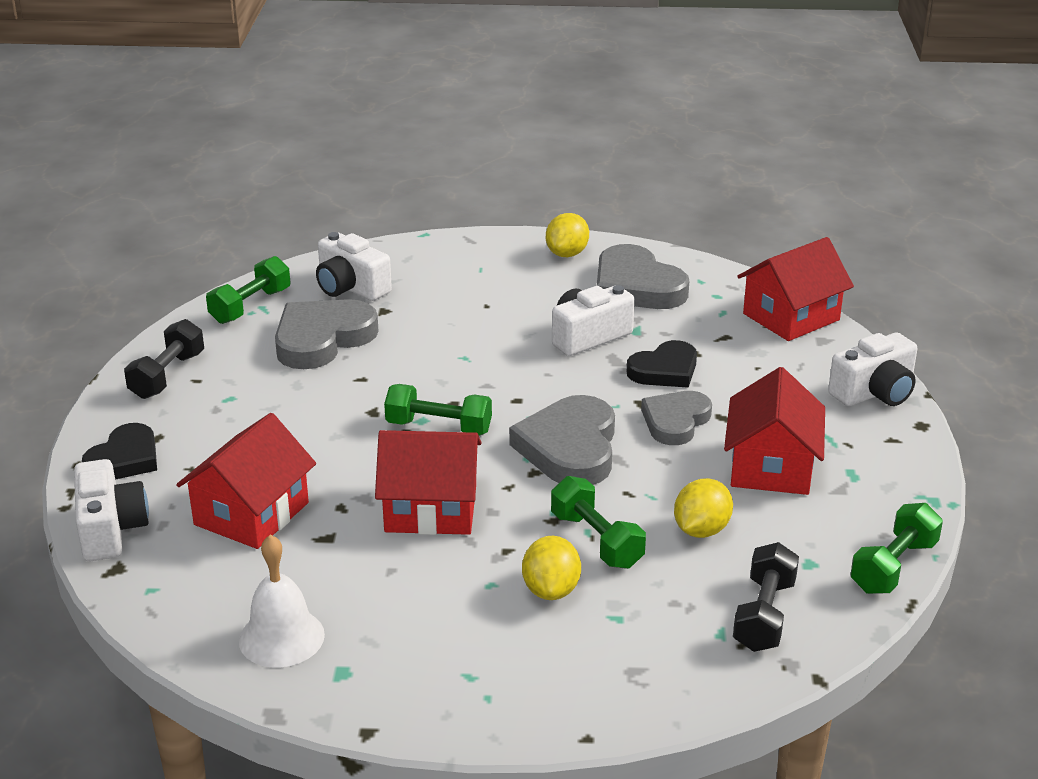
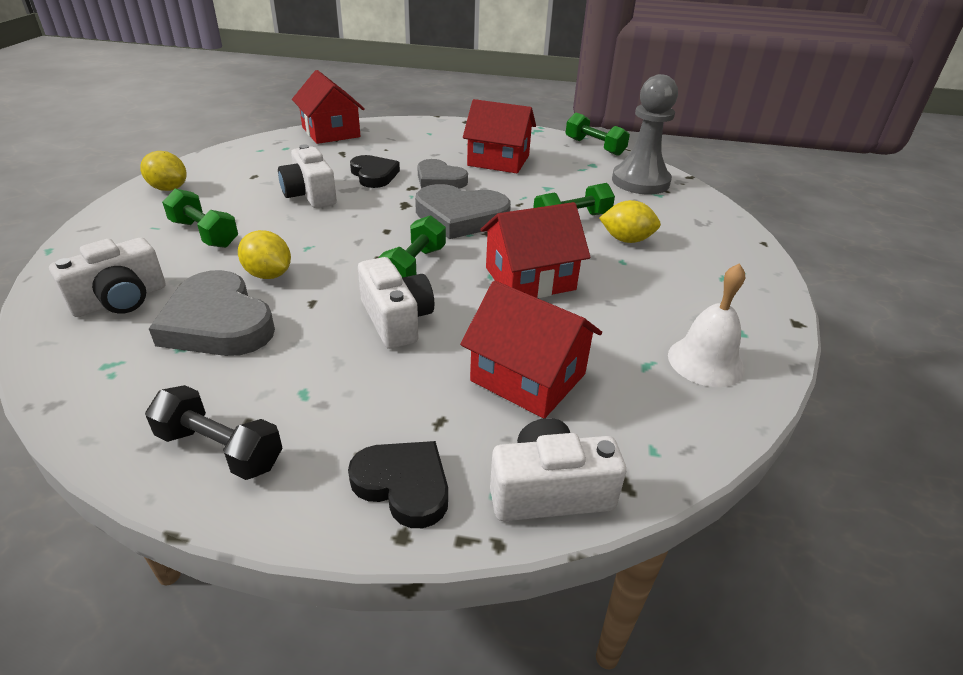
camera: 85 degrees left, 5 degrees up
(250, 306) = (95, 374): green dumbbell -> green dumbbell (204, 234)
(431, 509) = (530, 278): red house -> red house turned 60 degrees clockwise
(636, 286) = (248, 170): grey heart -> none
(701, 530) = (561, 187): yellow lemon -> yellow lemon (268, 275)
(764, 615) = (640, 181): black dumbbell -> grey pawn
(874, 392) = (430, 126): white camera -> white camera (396, 320)

